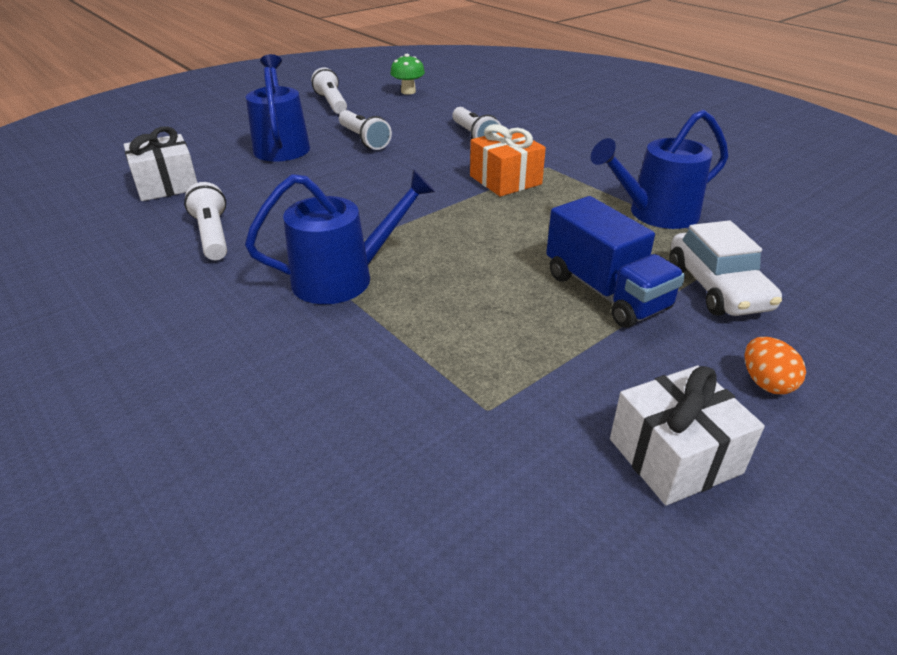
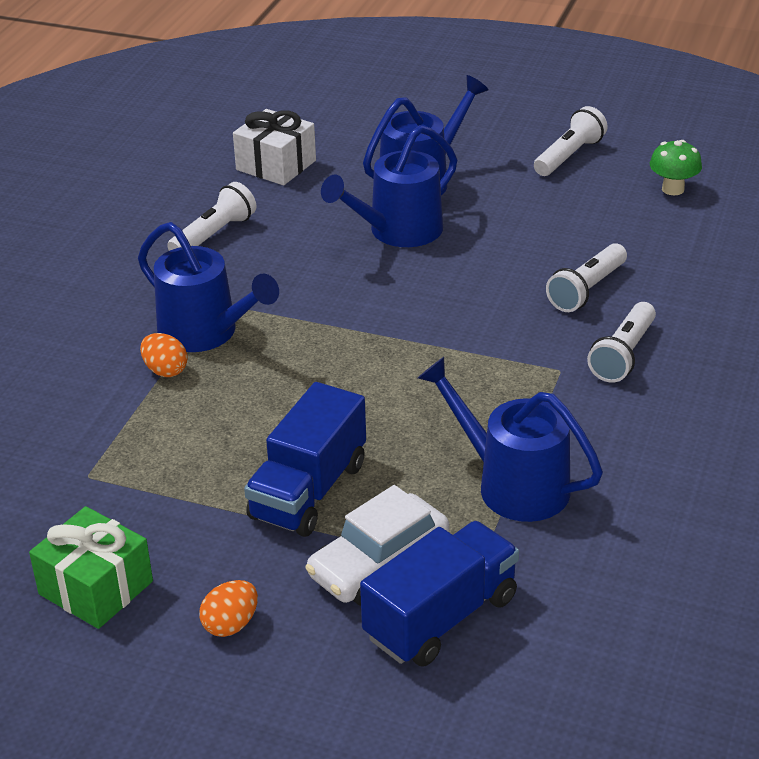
camera: 60 degrees right, 0 degrees up
(327, 169) = (398, 232): none -> blue watering can
(364, 139) = (493, 221): white flashlight -> white flashlight (623, 355)
(371, 314) = (165, 370): none -> orange egg
(505, 180) = (491, 352): orange gift -> none
(674, 456) = (96, 588): white gift -> green gift
(791, 281) = (441, 618): none -> blue truck

